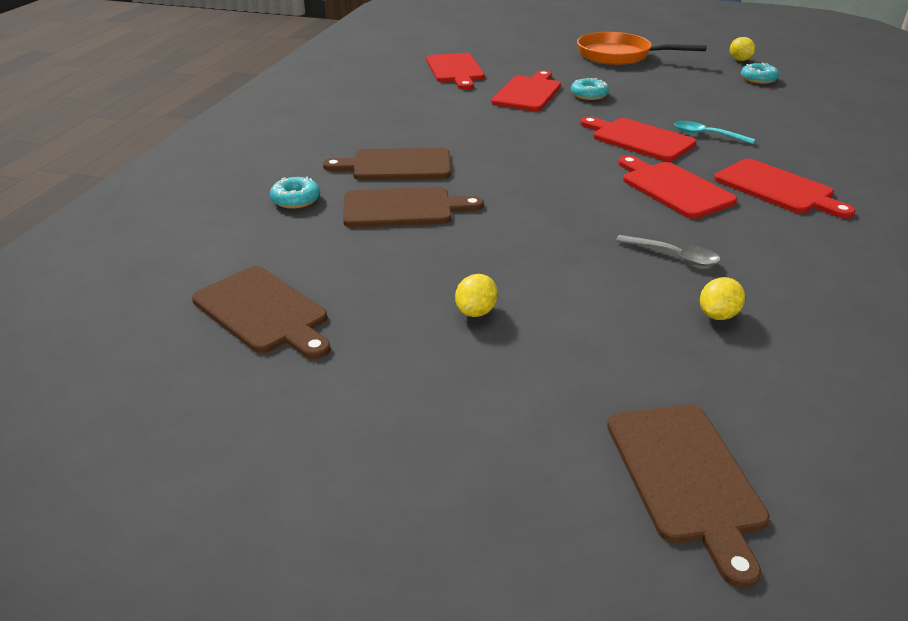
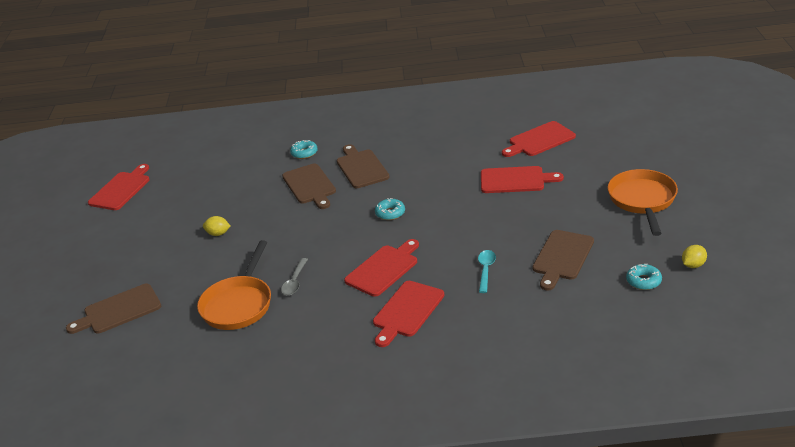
camera: 75 degrees right, 0 degrees up
(263, 312) = (200, 182): brown cutting board -> brown cutting board (562, 257)
(589, 95) = (531, 206): turquoise donut -> turquoise donut (390, 213)
(639, 139) = (458, 242): red cutting board -> red cutting board (121, 189)
(717, 315) = (238, 304): yellow lemon -> orange pan

